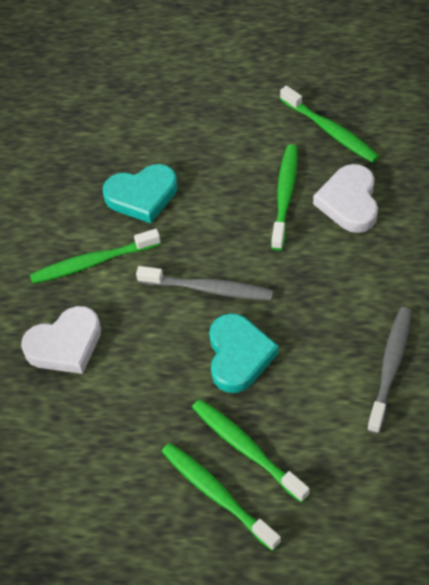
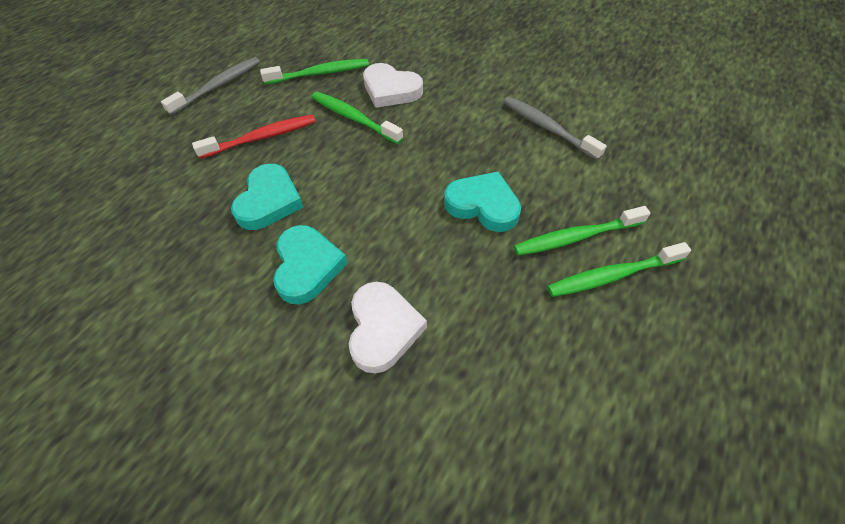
camera: 65 degrees left, 0 degrees up
(93, 262) = (307, 267): green toothbrush -> turquoise heart
(208, 289) = (403, 197): grey toothbrush -> grey toothbrush (218, 86)
(210, 143) = (261, 137): none -> red toothbrush

